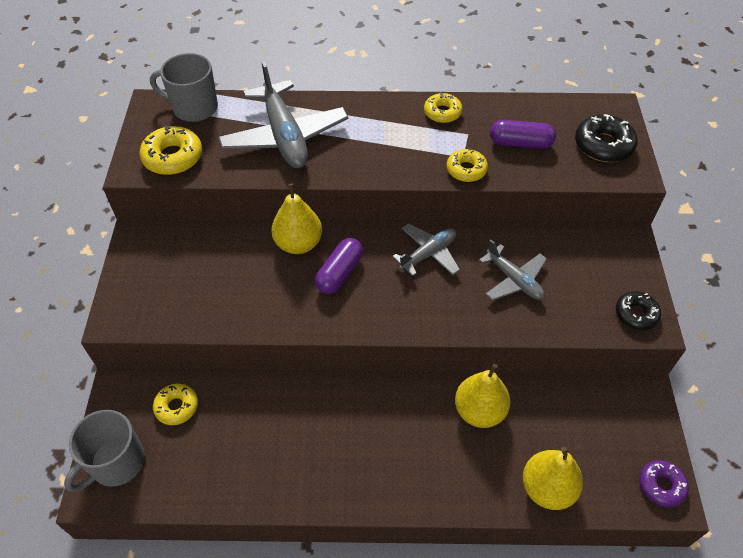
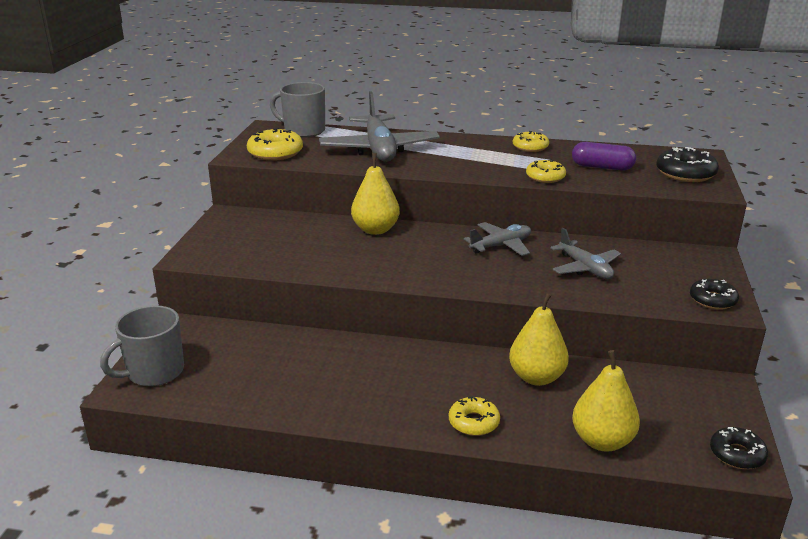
camera: 10 degrees right, 25 degrees down
(176, 407) = (226, 342): yellow donut -> yellow donut (473, 422)
(339, 273) = (410, 249): purple capsule -> none
(661, 485) = (737, 454): purple donut -> black donut

